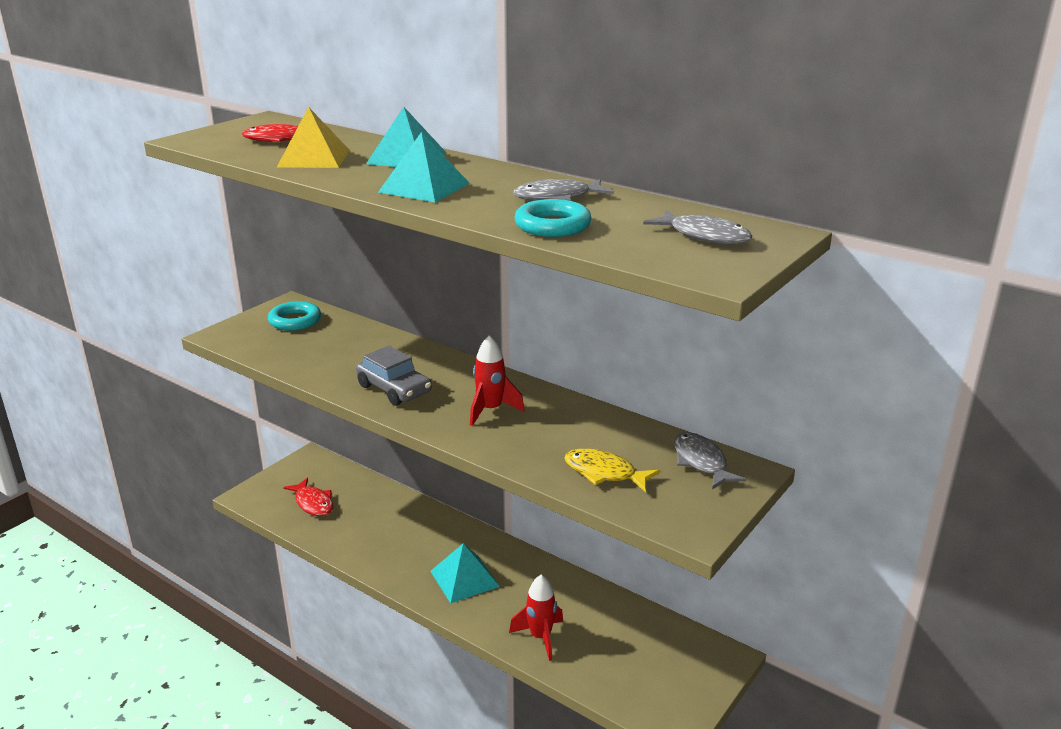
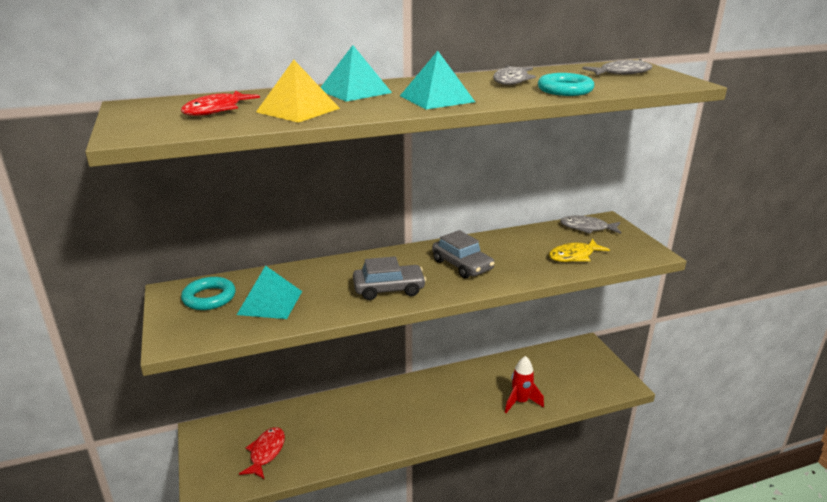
camera: 55 degrees left, 0 degrees up
(313, 503) = (266, 452): red fish -> red fish turned 75 degrees counterclockwise
(464, 578) = (436, 410): turquoise pyramid -> turquoise pyramid (270, 302)
(490, 410) = (462, 265): red rocket -> grey car

